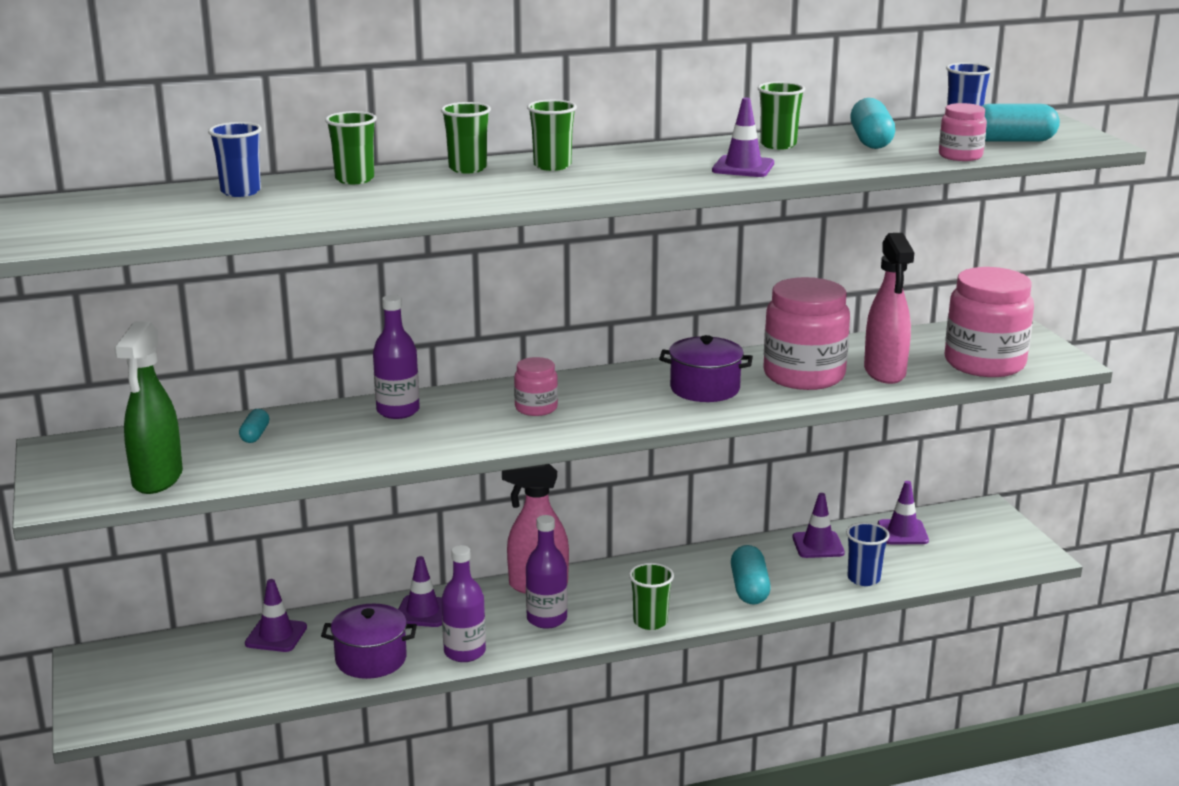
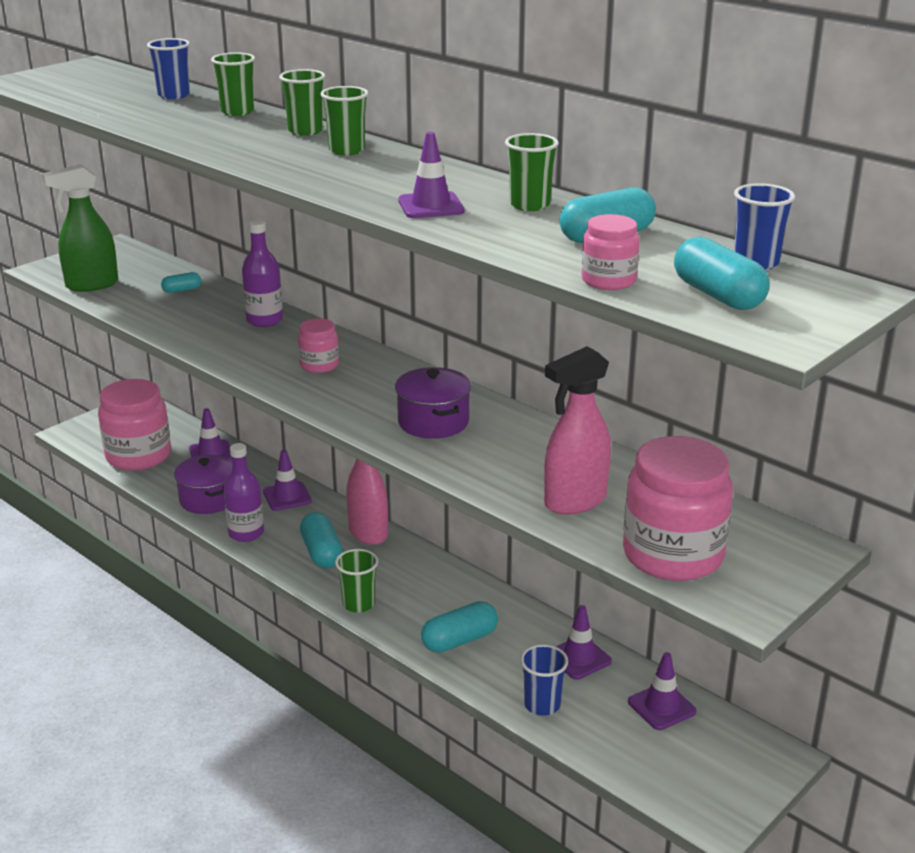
camera: 60 degrees right, 5 degrees up
(547, 619) = (321, 553): purple bottle -> turquoise capsule
(804, 375) = (518, 461): pink jar -> pink jar (138, 456)

